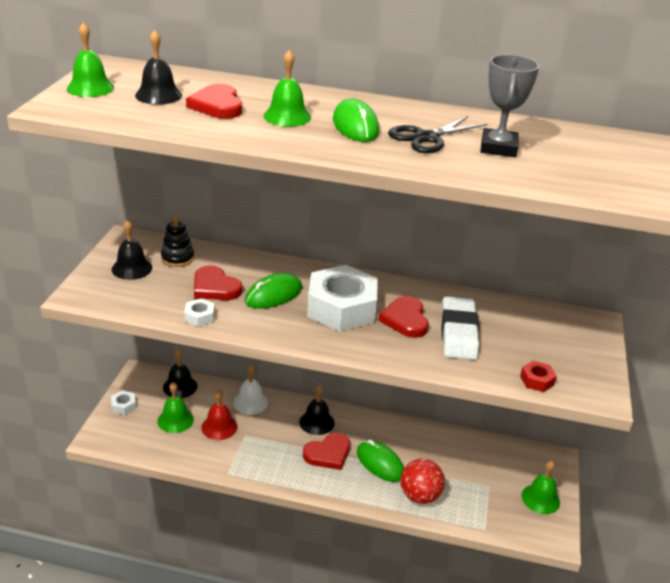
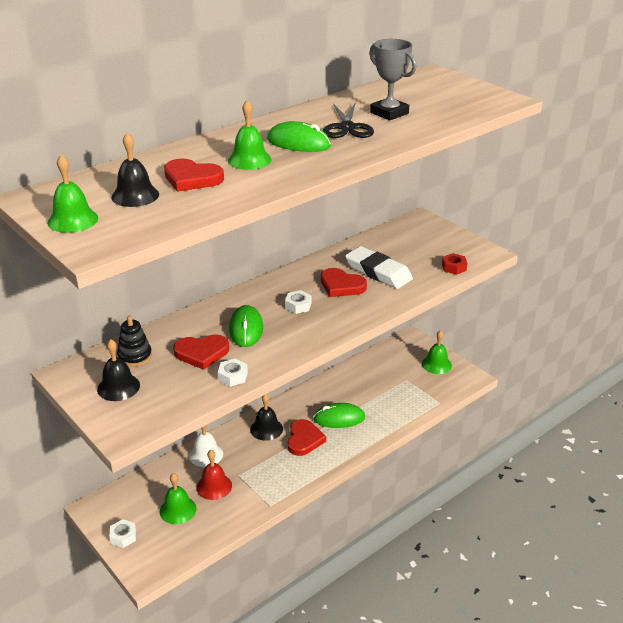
camera: 50 degrees left, 0 degrees up
(180, 386) = (140, 488): black bell -> none
(341, 308) = (298, 306): white nut -> white nut, size x0.41
(419, 496) = (385, 416): red ball -> none

